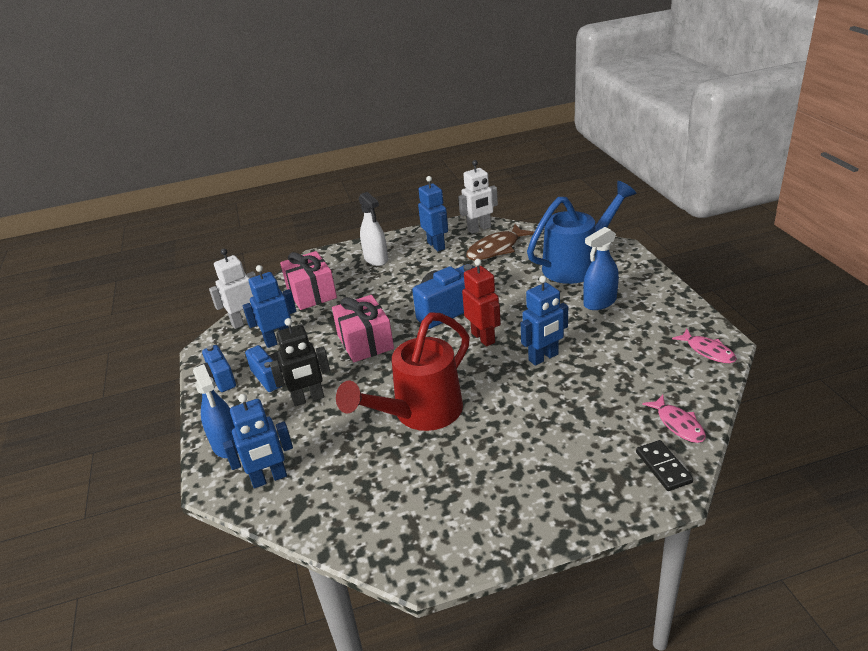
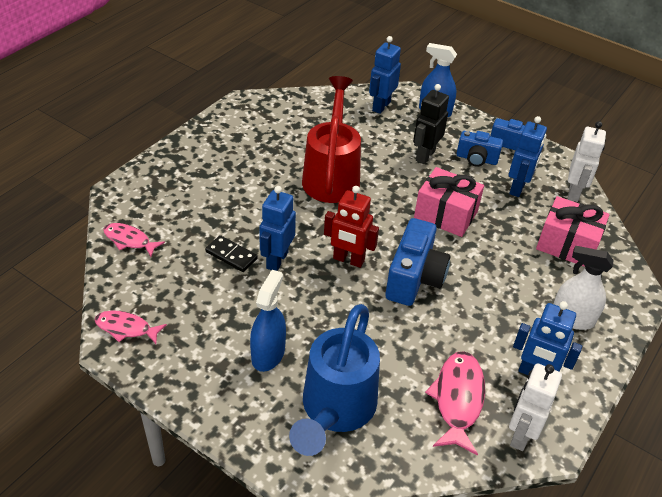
camera: 135 degrees right, 10 degrees up
(496, 249) = (458, 399): brown fish -> pink fish
(663, 467) = (129, 203): black domino -> black domino (231, 255)

